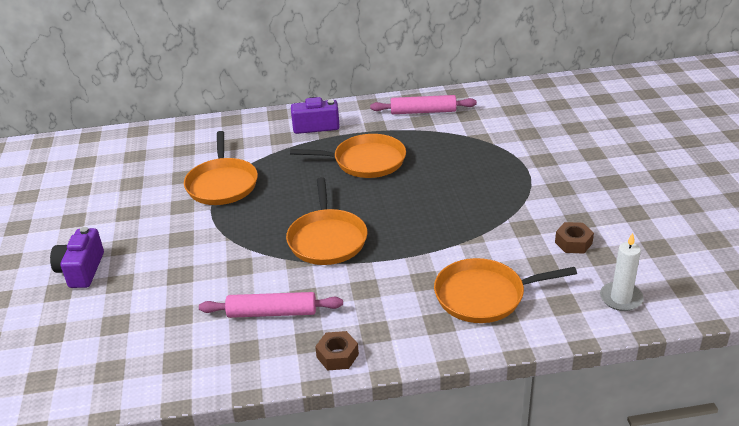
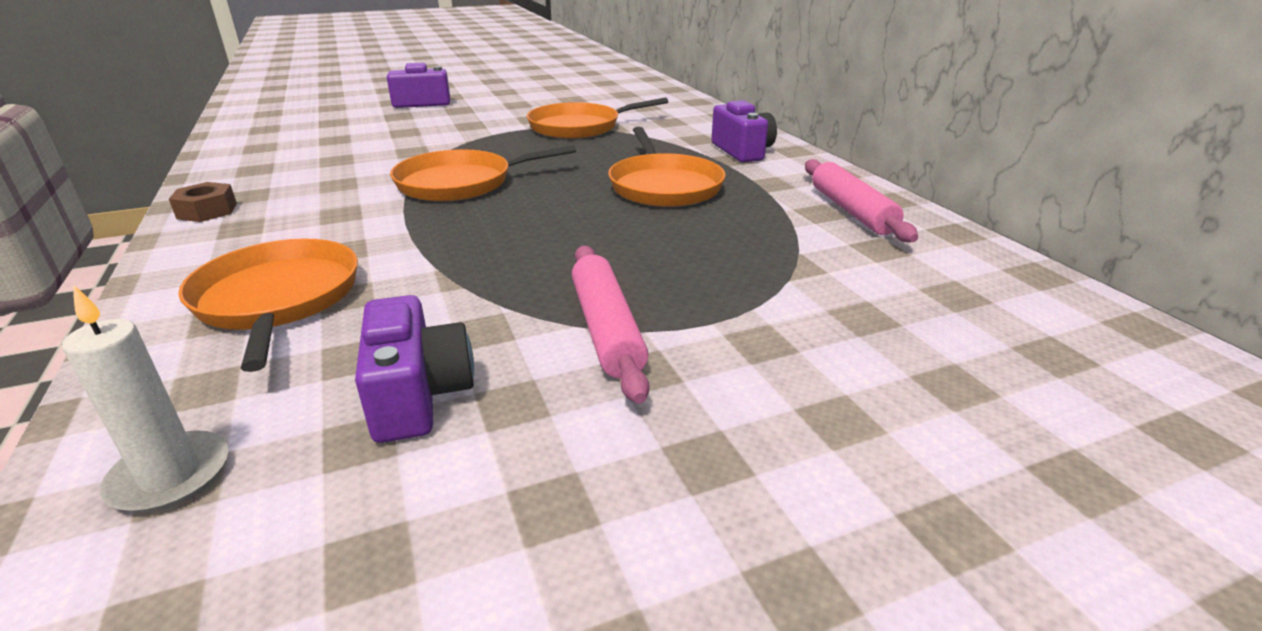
camera: 75 degrees right, 5 degrees down
(272, 313) = (315, 173): pink rolling pin -> pink rolling pin (606, 329)
(573, 243) = (418, 395): brown nut -> purple camera

